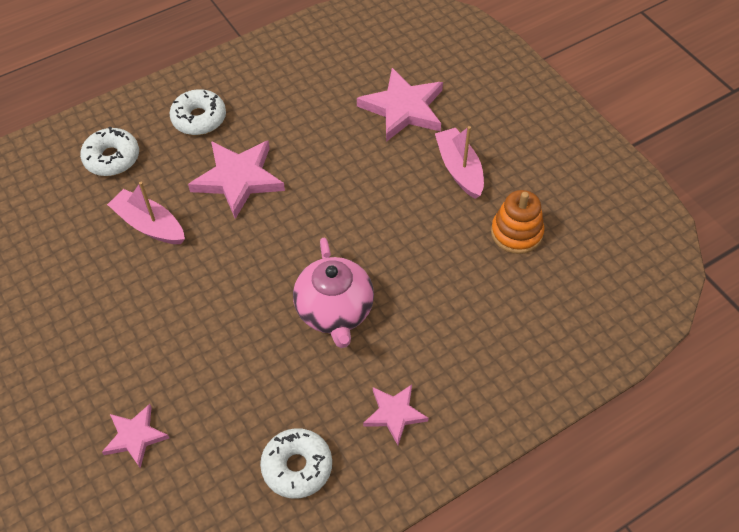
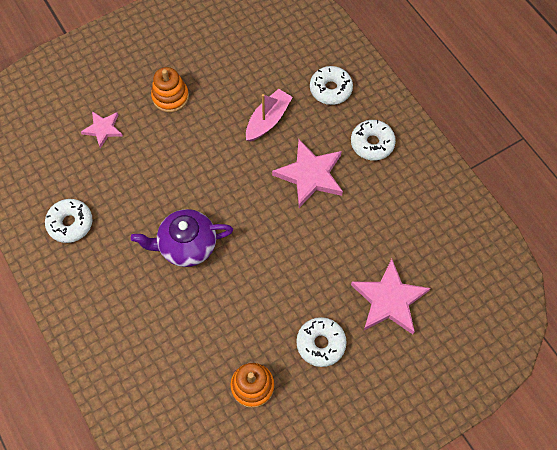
camera: 90 degrees right, 10 degrees up
(91, 346) = (170, 97): none -> orange stacking toy
(335, 311) = (186, 246): pink teapot -> purple teapot
(394, 414) = (101, 285): pink star -> none
(459, 169) = (320, 343): pink boat -> white donut

